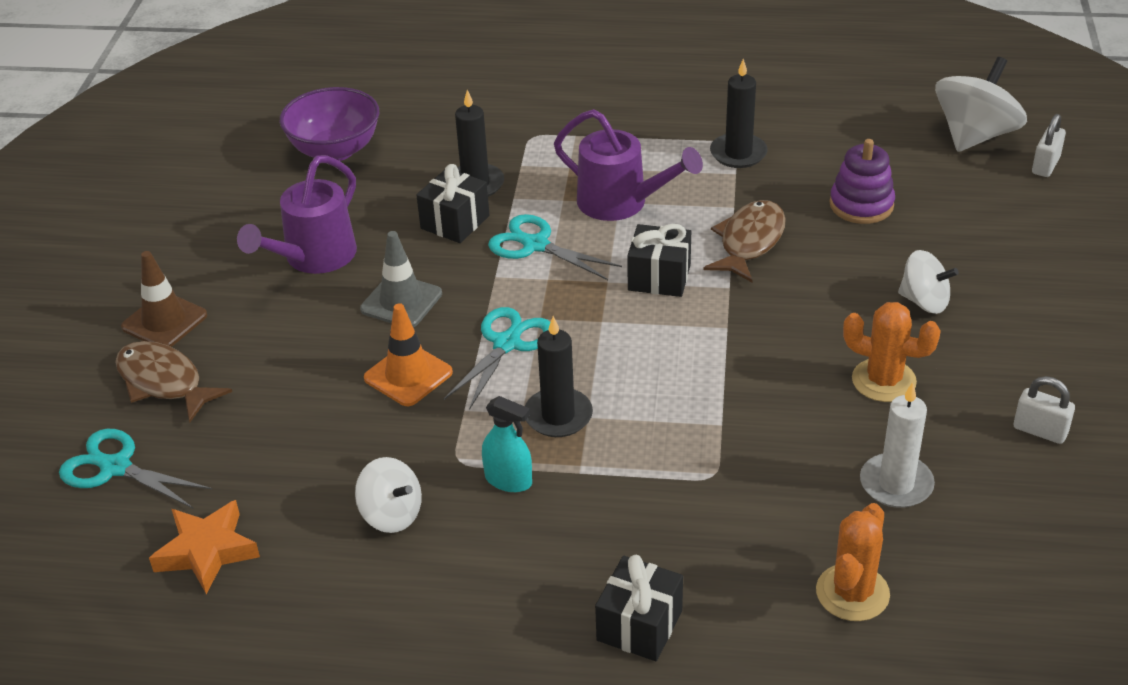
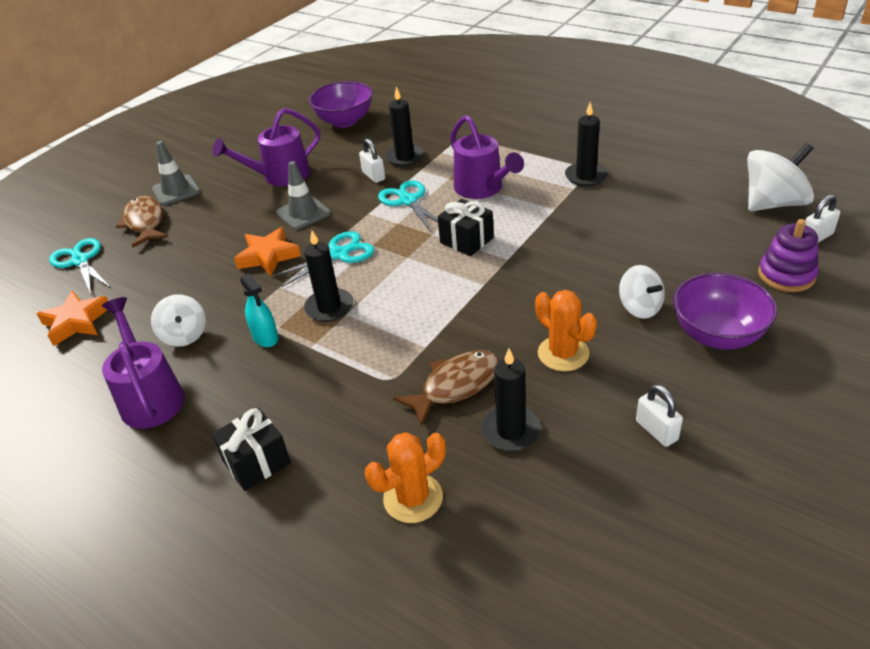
camera: 30 degrees right, 0 degrees up
(164, 321) = (176, 190): brown traffic cone -> grey traffic cone
(408, 375) = (268, 256): orange traffic cone -> orange star
(422, 604) = (150, 396): none -> purple watering can
(455, 222) = (373, 176): black gift -> white padlock
(749, 242) = (545, 234): brown fish -> brown fish (456, 386)
(861, 205) = (646, 229): purple stacking toy -> purple stacking toy (786, 275)
(896, 484) = (511, 431): white candle -> black candle
(1025, 308) = (717, 335): none -> purple bowl

